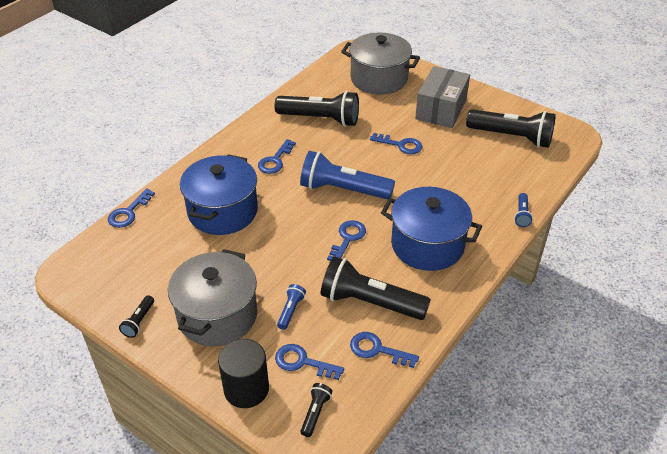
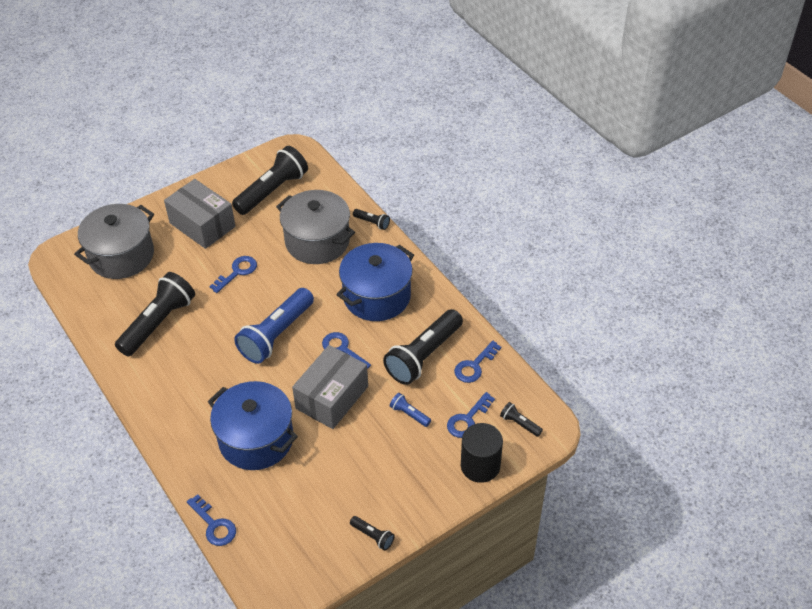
camera: 70 degrees left, 5 degrees up
(217, 315) = (391, 471): grey pot -> grey pot (317, 241)
(275, 160) = (203, 378): blue key -> none
(288, 247) = (332, 397): none -> grey box
(522, 215) = (372, 222): blue flashlight -> black flashlight

